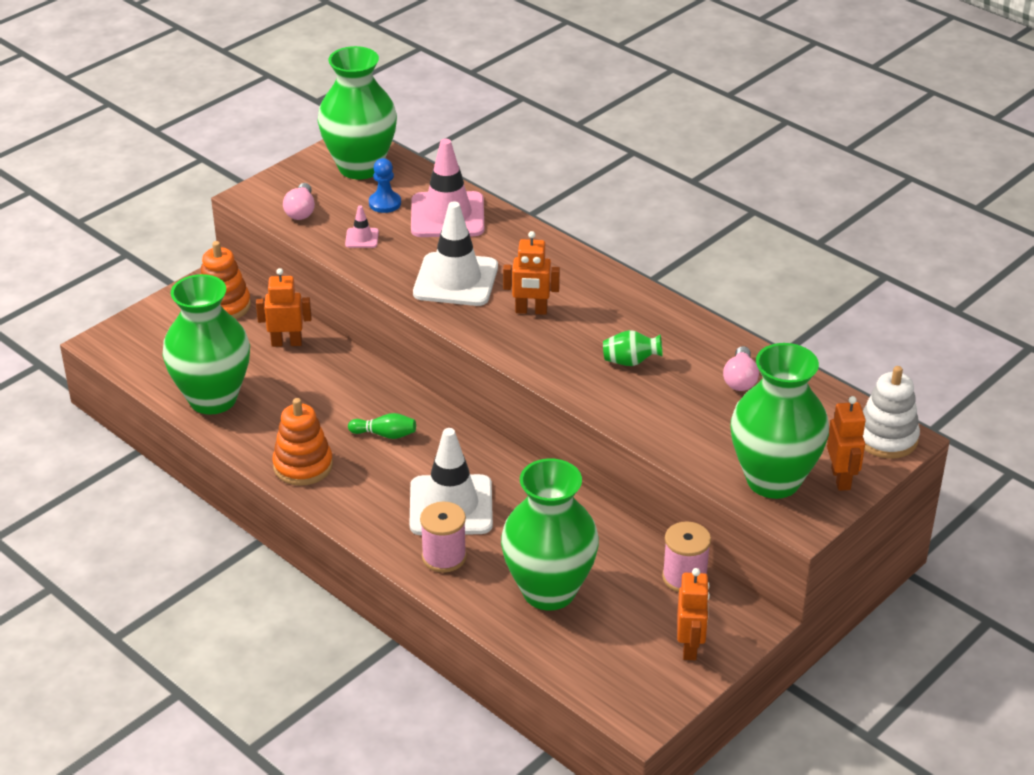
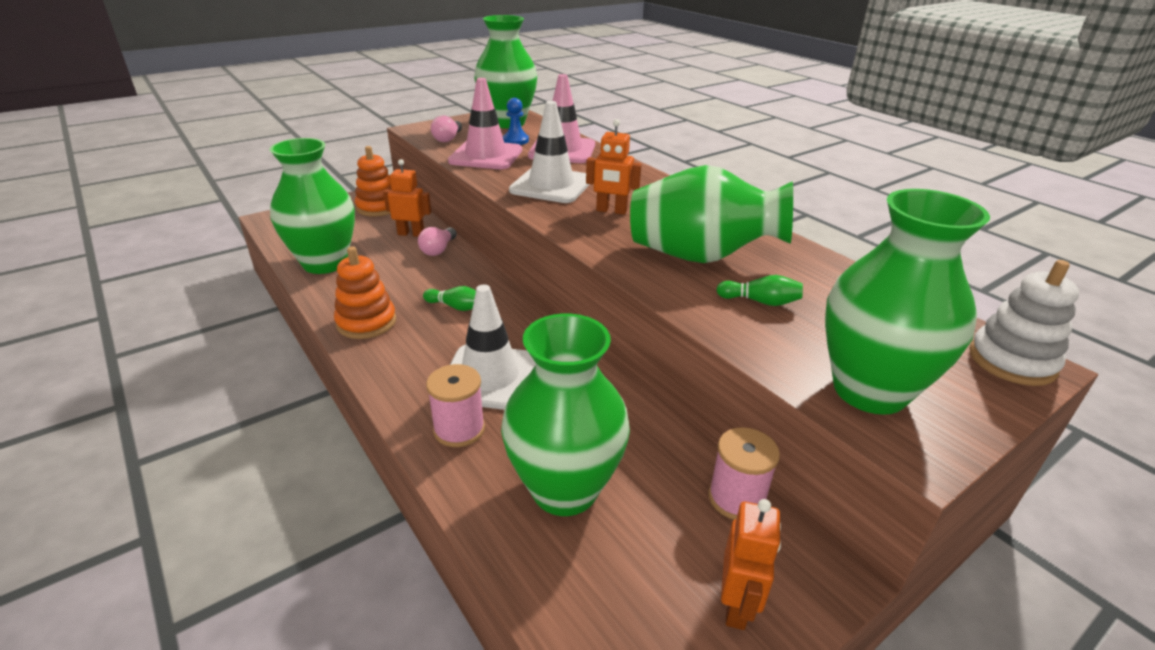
camera: 10 degrees right, 5 degrees down
(362, 238) = (486, 156): pink traffic cone -> pink traffic cone, size x2.32
(630, 362) = (700, 256): green vase -> green vase, size x2.47
(688, 407) = (760, 301): none -> green bowling pin
(740, 379) = (819, 284): pink light bulb -> pink light bulb (438, 250)
(841, 479) = (963, 401): orange robot -> none

